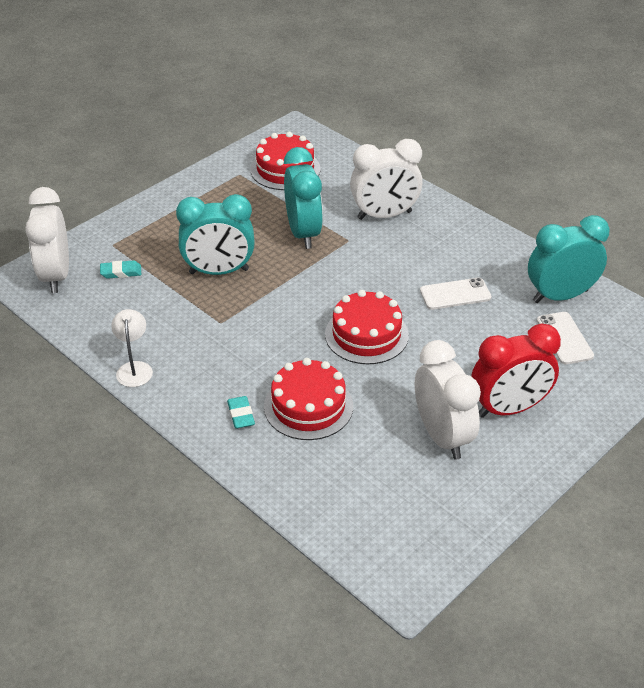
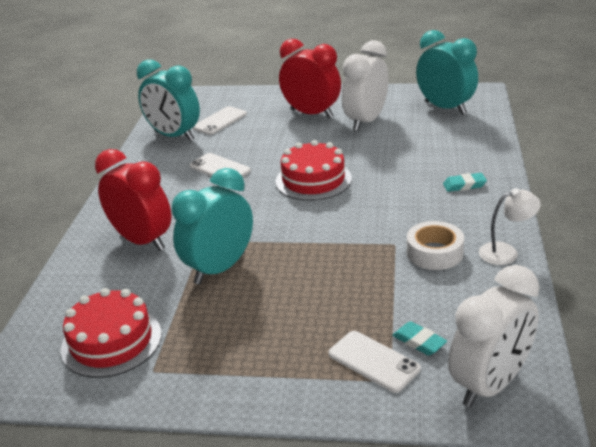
camera: 125 degrees left, 10 degrees down
(133, 247) = (373, 361): none -> white phone
(134, 368) = (506, 252): white lamp -> white lamp turned 150 degrees counterclockwise
(184, 334) = (434, 253): none -> white tape
(219, 271) = (335, 283): turquoise clock -> turquoise clock (445, 108)
(241, 415) = (464, 185): turquoise eraser -> turquoise eraser turned 45 degrees clockwise
(308, 406) = (414, 167): red cake -> none
(384, 215) = (142, 241): white clock -> red clock

